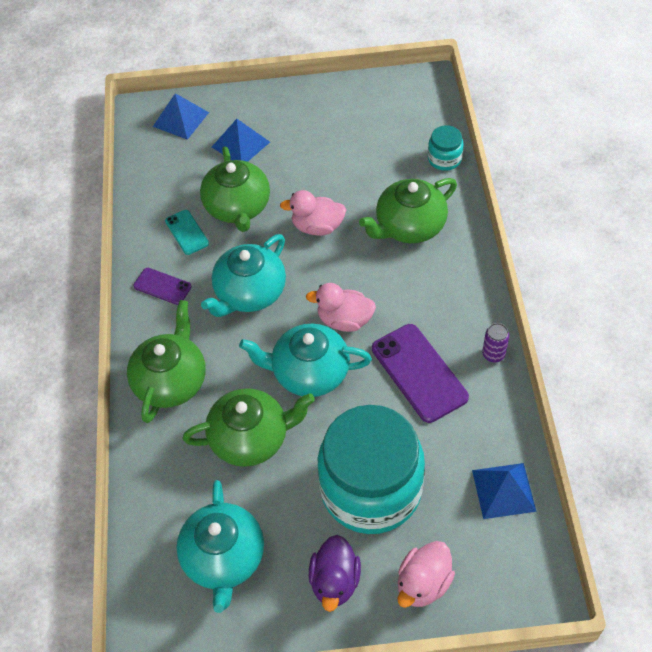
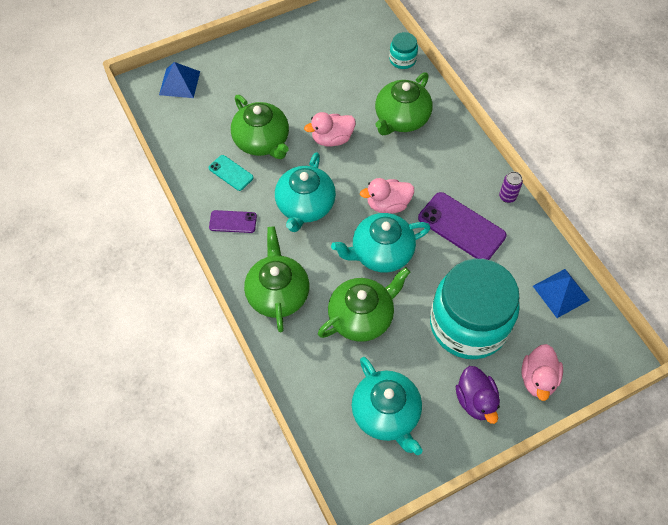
camera: 25 degrees left, 5 degrees up
(241, 144) = (239, 90): blue pyramid -> none

